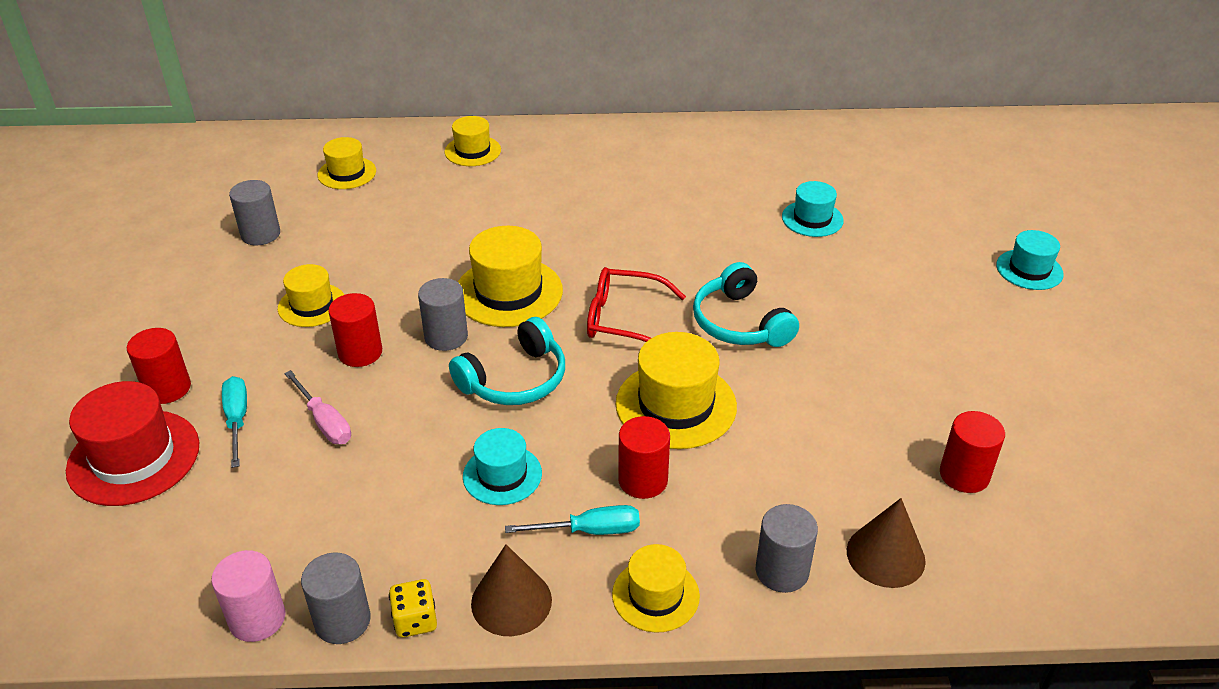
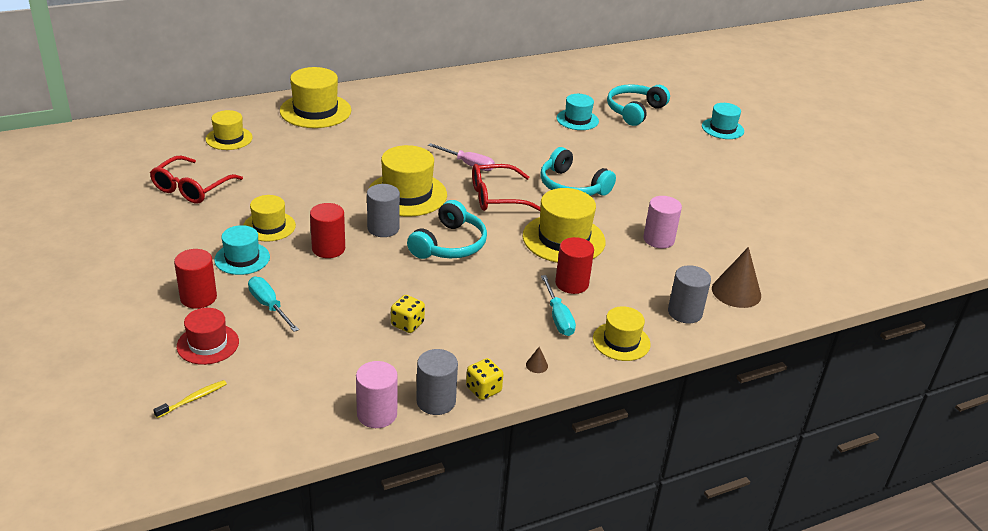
camera: 25 degrees left, 5 degrees down
(66, 532) = (193, 399): none -> yellow toothbrush
(134, 457) = (208, 344): red hat -> red hat, size x0.61
(260, 234) = (191, 188): grey cylinder -> red glasses
(324, 422) = (335, 294): pink screwdriver -> pink screwdriver (468, 164)
(383, 489) = (407, 324): none -> yellow dice
(472, 151) = (315, 111): yellow hat -> yellow hat, size x1.63
(502, 475) = (481, 299): turquoise hat -> turquoise hat (242, 258)
(511, 601) = (536, 365): brown cone -> brown cone, size x0.41
(589, 530) = (558, 317): turquoise screwdriver -> turquoise screwdriver turned 105 degrees clockwise
(816, 436) = (658, 239): none -> pink cylinder
(906, 218) = (634, 111): none -> turquoise headphones
(964, 475) = (753, 242): red cylinder -> none

